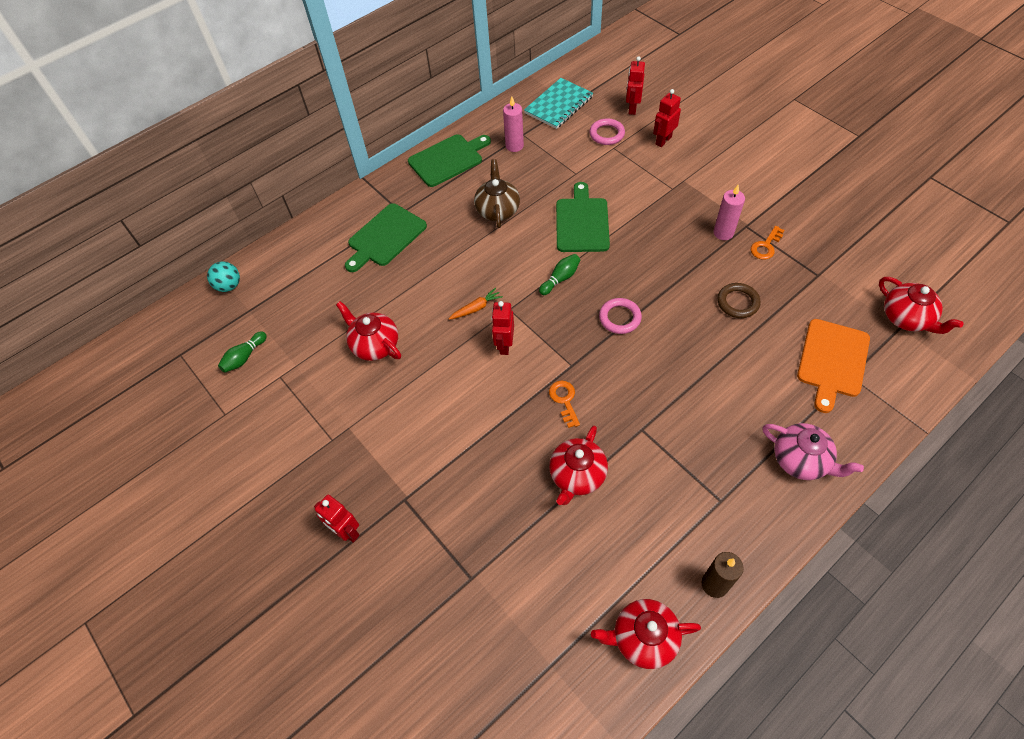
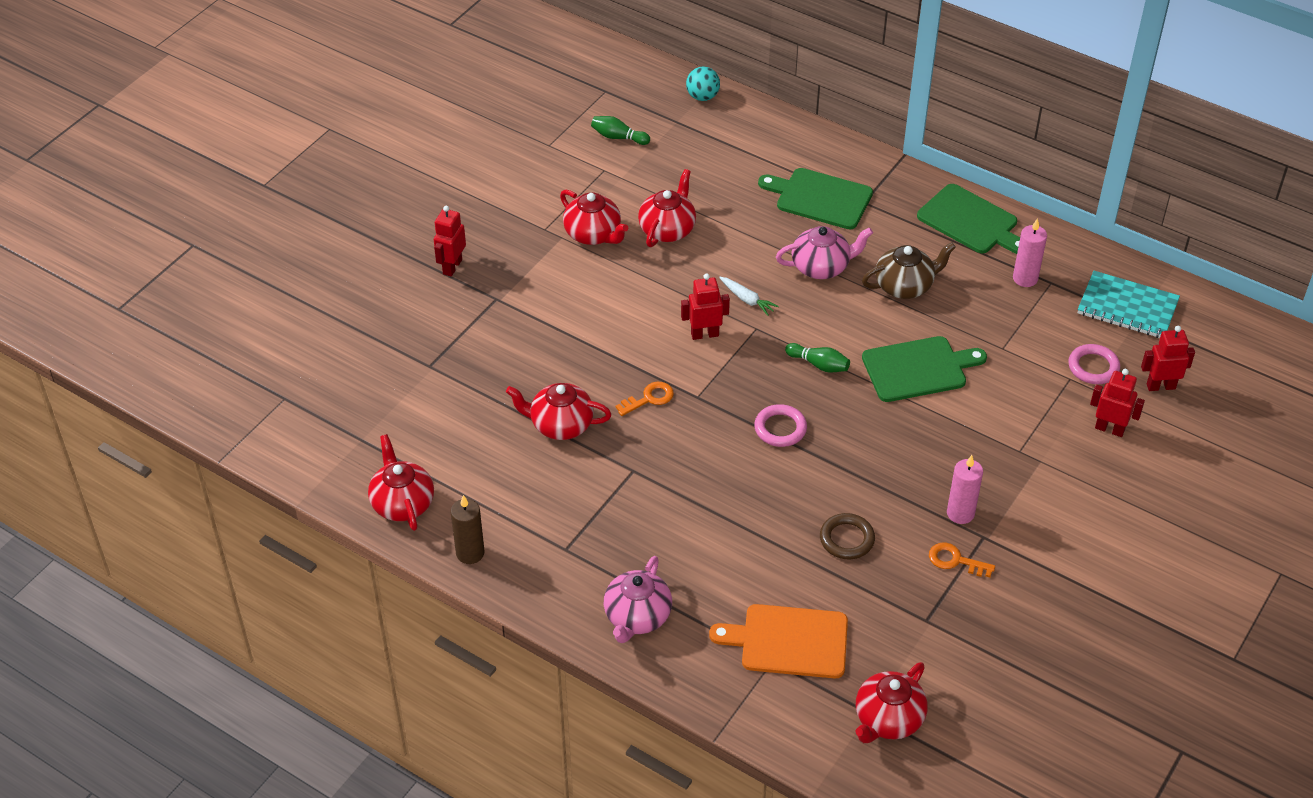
camera: 70 degrees right, 10 degrees down
(356, 402) = (593, 234): none -> red teapot
(459, 253) = (821, 267): none -> pink teapot
(476, 308) = (747, 300): orange carrot -> white carrot

